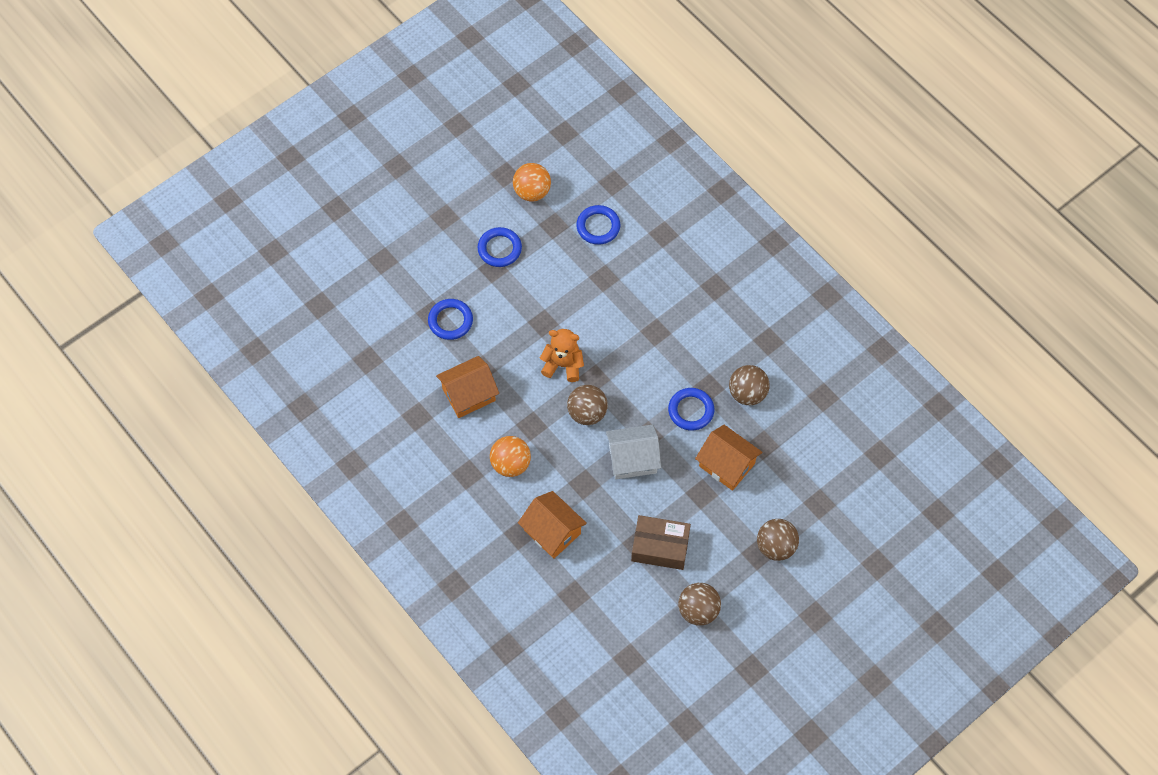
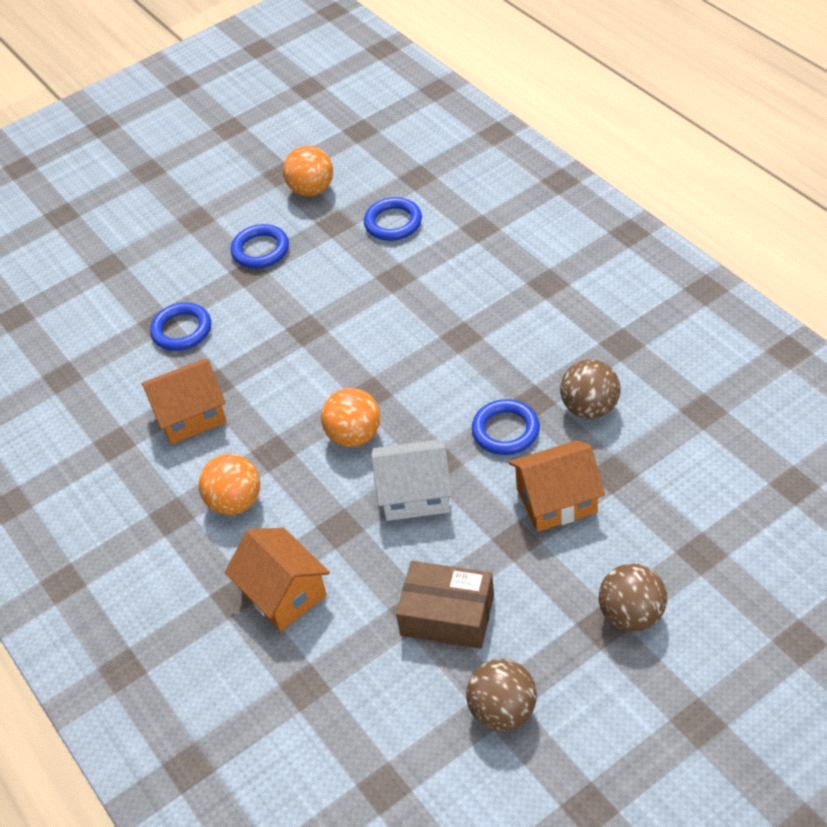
camera: 10 degrees right, 15 degrees down
(563, 365) = (327, 378): orange teddy bear -> none
(587, 413) = (354, 436): brown ball -> orange ball
(727, 465) = (556, 500): orange house -> orange house turned 60 degrees counterclockwise

